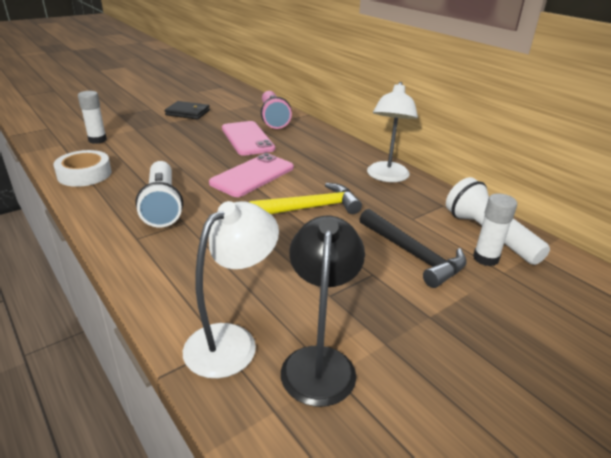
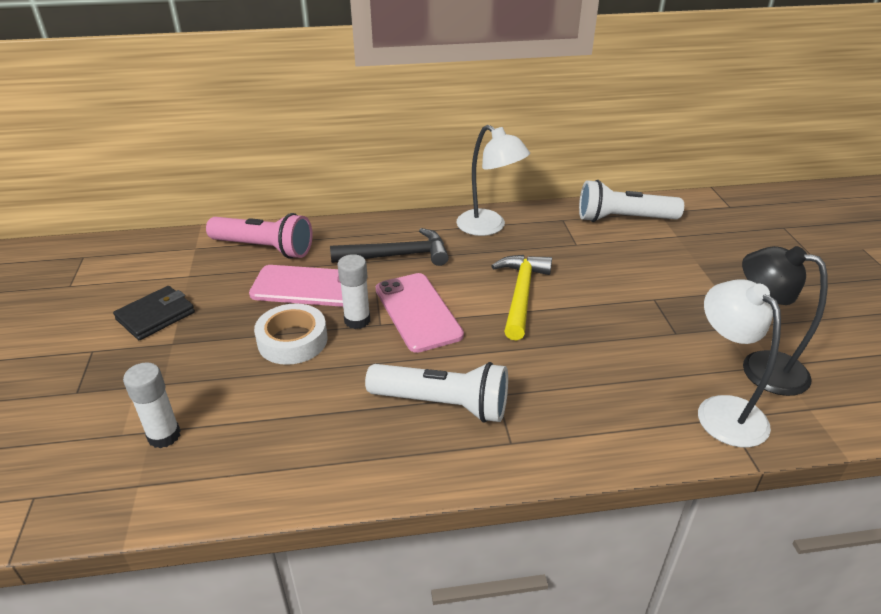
camera: 60 degrees left, 5 degrees up
(84, 174) = (288, 468): white tape -> white tape (292, 340)
(412, 254) = (634, 267): black hammer -> black hammer (397, 256)
(485, 258) = (656, 235): white glue stick -> white glue stick (357, 320)

